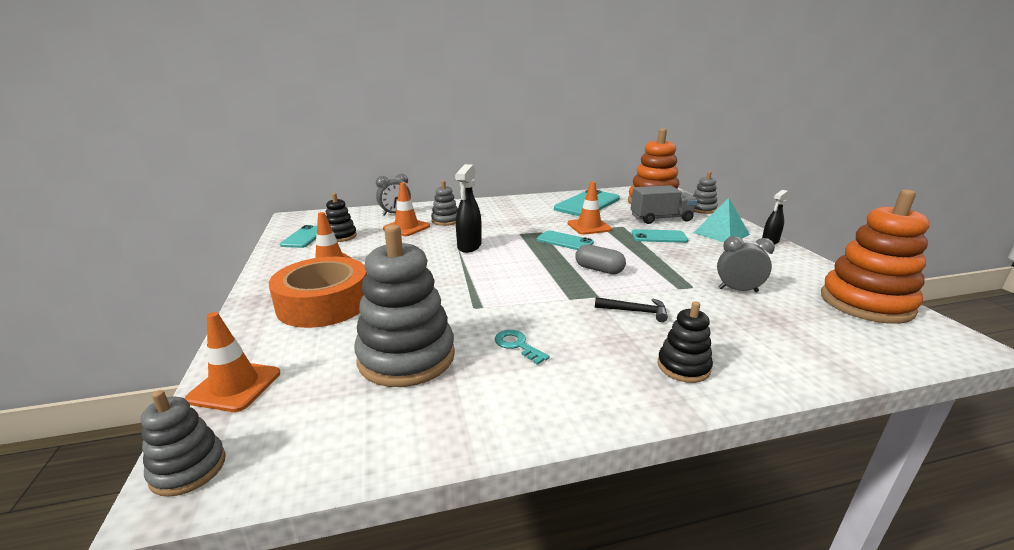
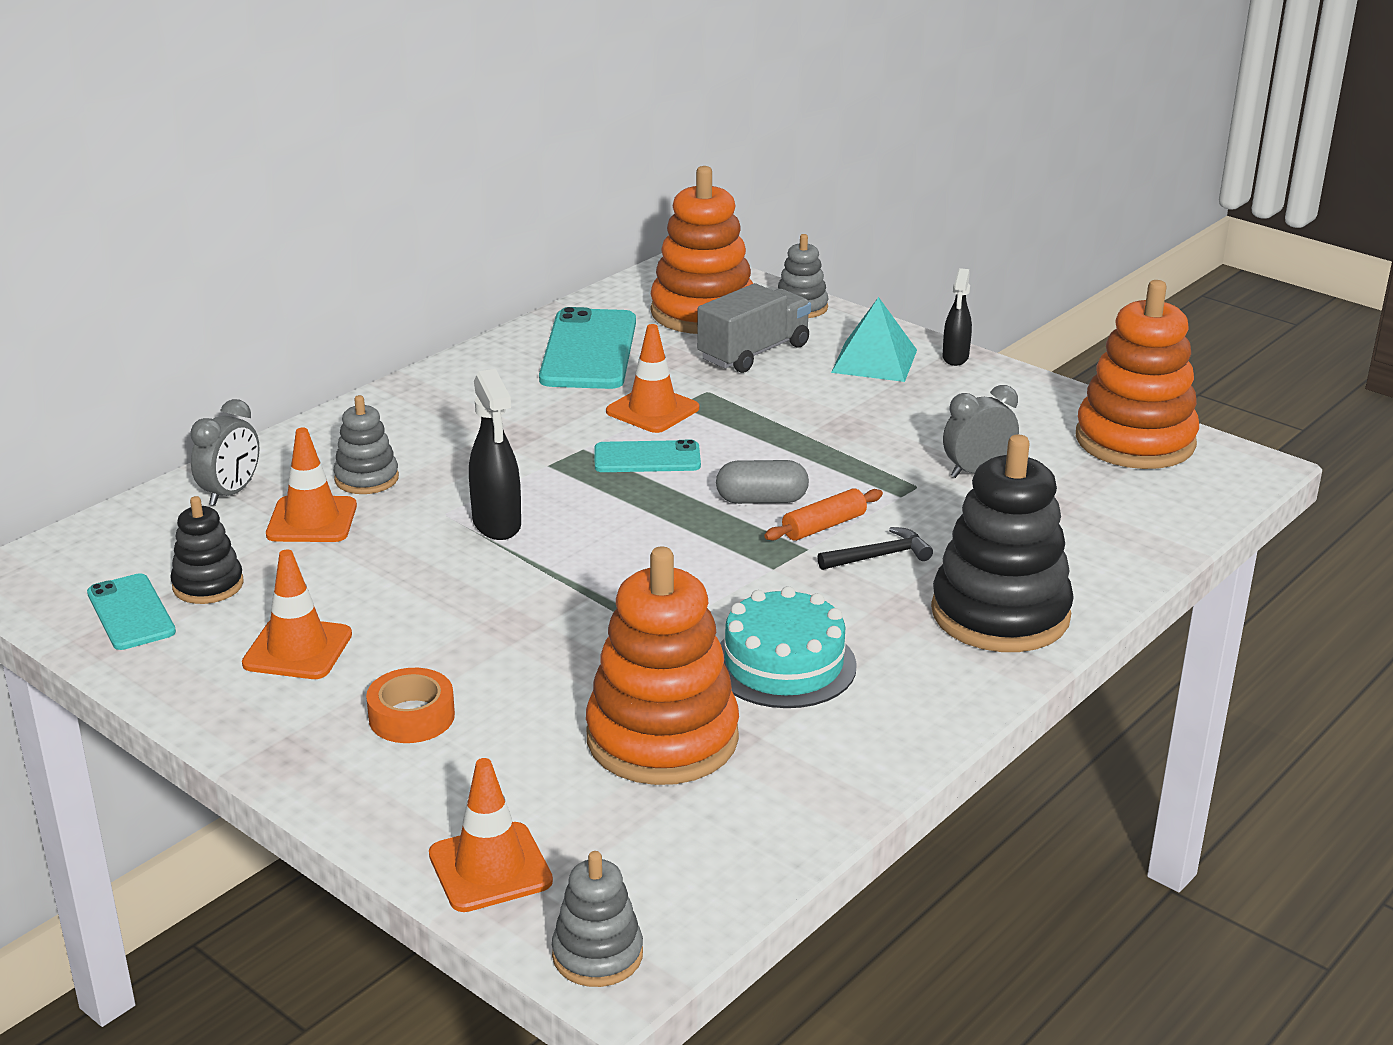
camera: 35 degrees left, 5 degrees up
(324, 303) = (411, 716): orange tape -> orange tape, size x0.51
(406, 357) = (662, 738): grey stacking toy -> orange stacking toy
(517, 345) = (784, 664): turquoise key -> turquoise cake
(619, 289) = (823, 526): none -> orange rolling pin
(659, 237) = (787, 398): turquoise phone -> none
(683, 367) = (1000, 614): black stacking toy -> black stacking toy, size x1.94

